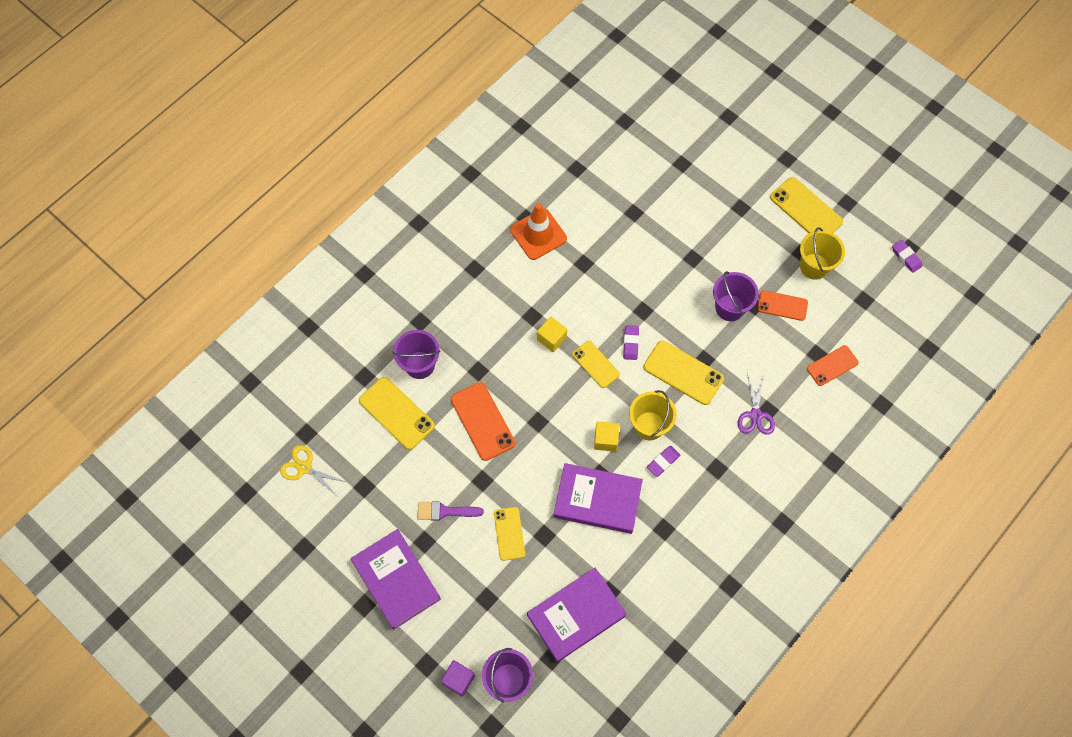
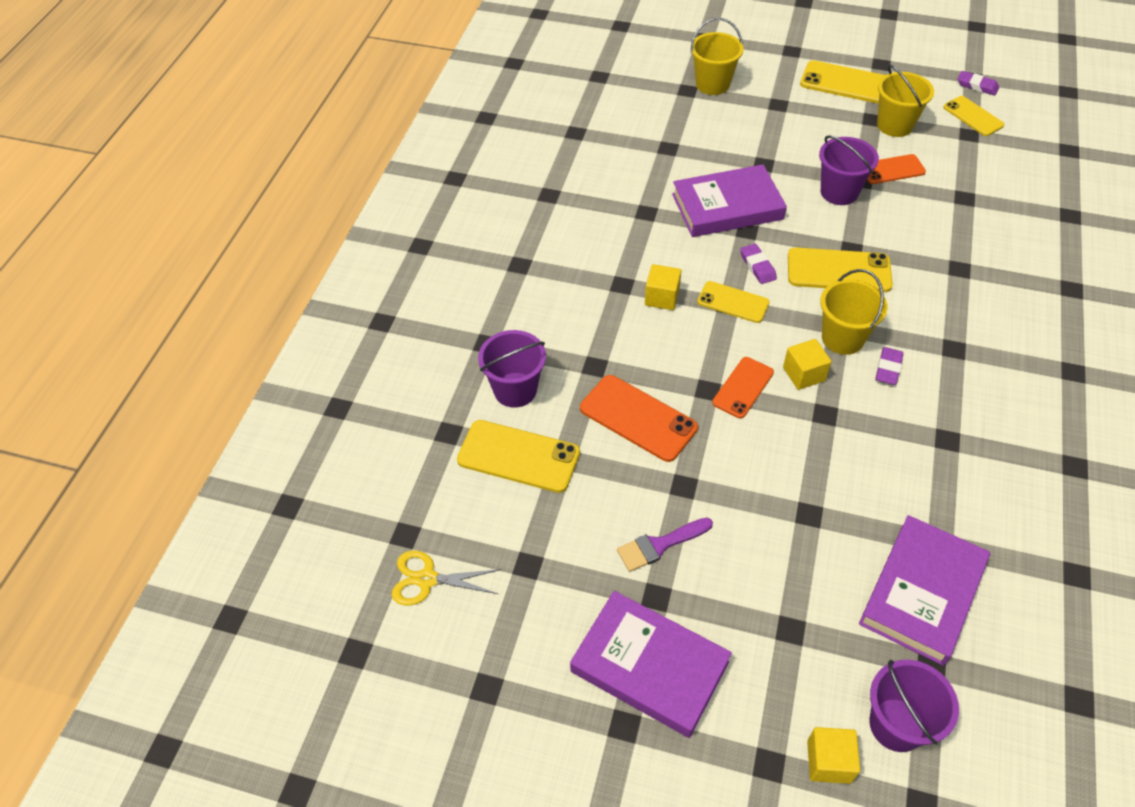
camera: 25 degrees left, 15 degrees down
(458, 679) = (829, 762): purple cube -> yellow cube
(509, 533) = (763, 533): yellow phone -> yellow phone (973, 116)
(538, 234) = (574, 205): orange traffic cone -> none
(597, 500) = (844, 443): purple book -> purple book (727, 207)
(704, 166) = (712, 84): none -> yellow bucket
(755, 415) = (950, 278): purple scissors -> none
(832, 365) = (989, 201): orange phone -> orange phone (743, 387)

